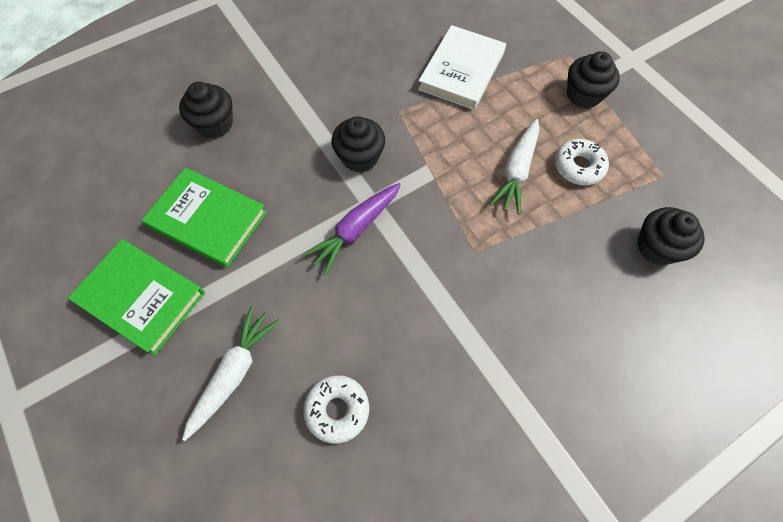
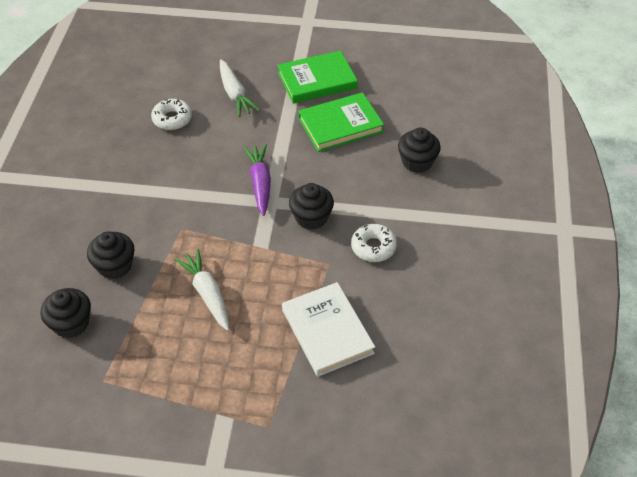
camera: 130 degrees right, 15 degrees down
(578, 166) = (169, 333): white donut -> white donut (373, 247)
(583, 95) = (219, 397): black cupcake -> black cupcake (115, 266)

